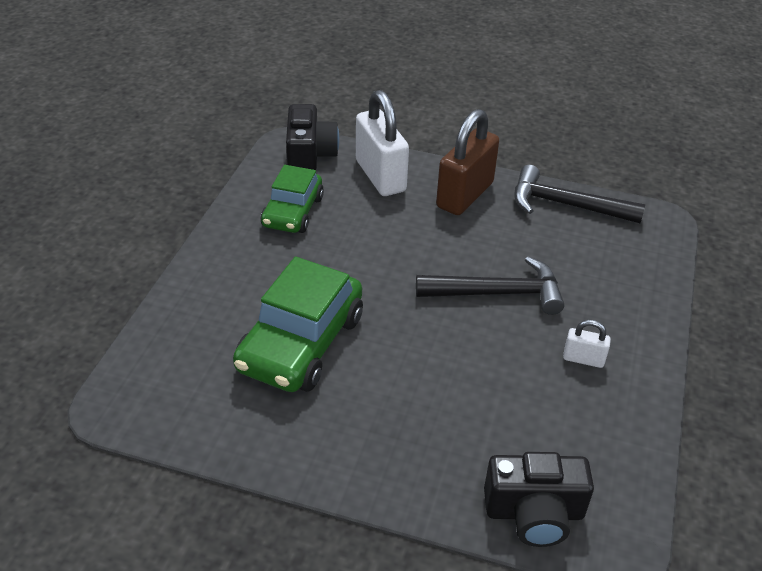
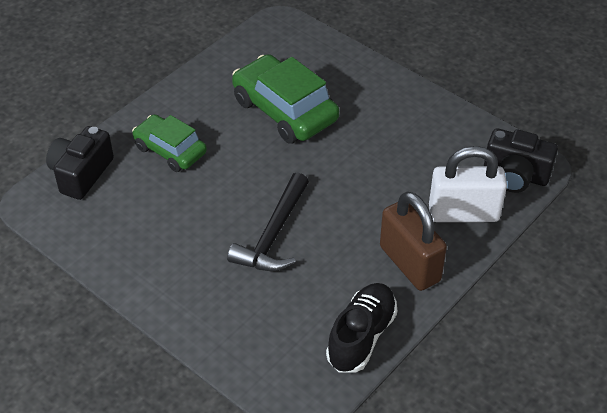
camera: 115 degrees right, 5 degrees up
(292, 212) = (435, 143): green car -> green car (170, 150)
(566, 205) = (361, 337): black hammer -> black shoe
(583, 359) = (177, 256): white padlock -> none

